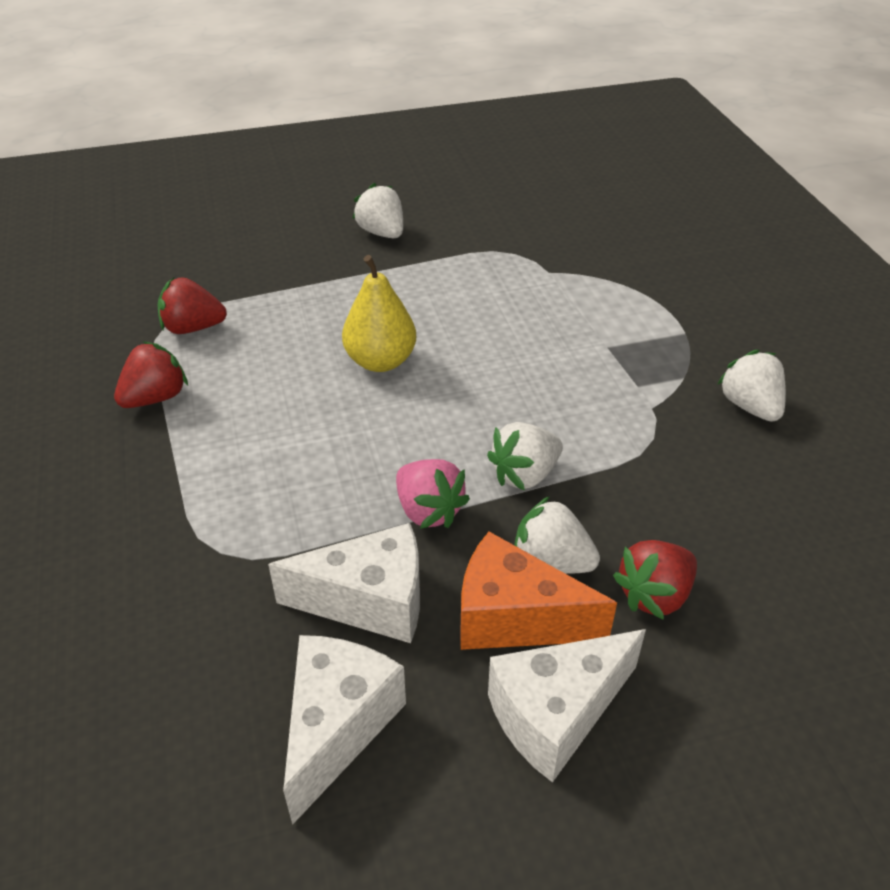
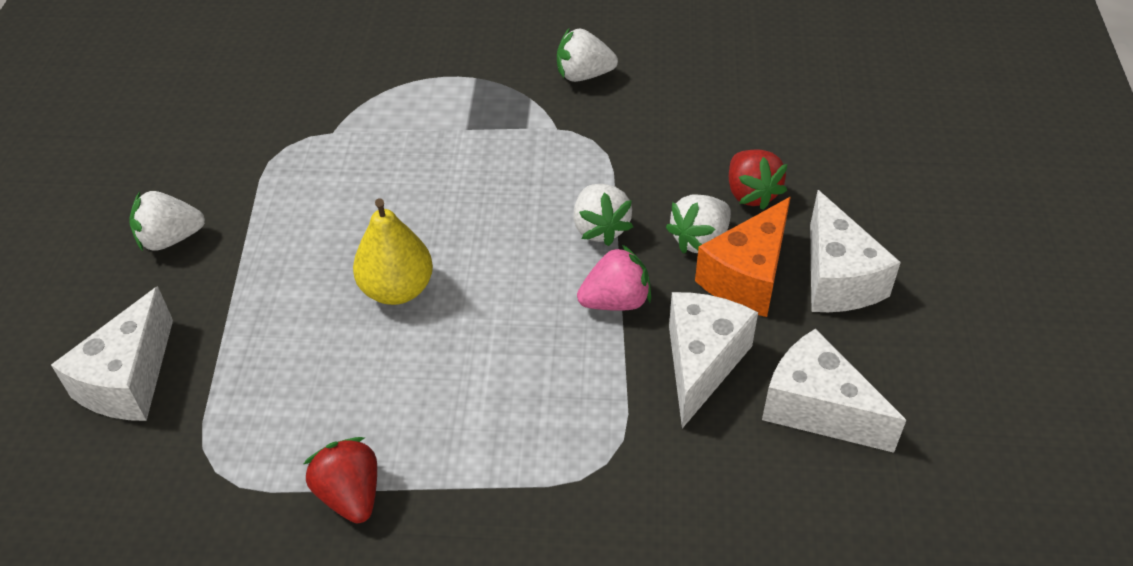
camera: 70 degrees left, 5 degrees up
(193, 328) = (240, 444): red strawberry -> none
(239, 260) = (129, 380): none -> white cheese

